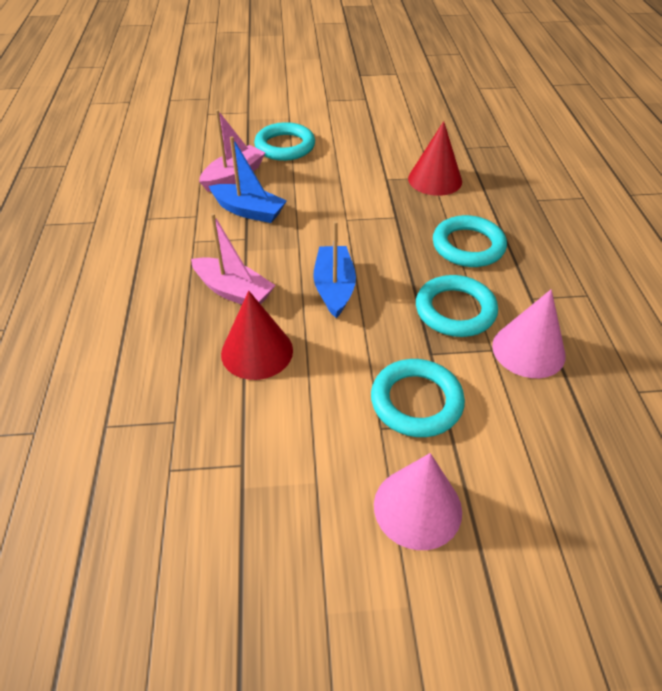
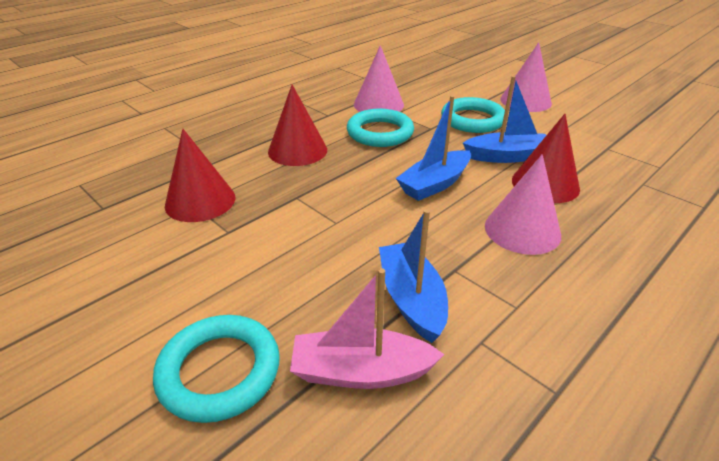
camera: 130 degrees left, 10 degrees down
(233, 291) = (522, 230): pink boat -> pink cone
(320, 365) = (507, 156): none -> blue boat
(468, 246) = (297, 150): turquoise ring -> red cone

